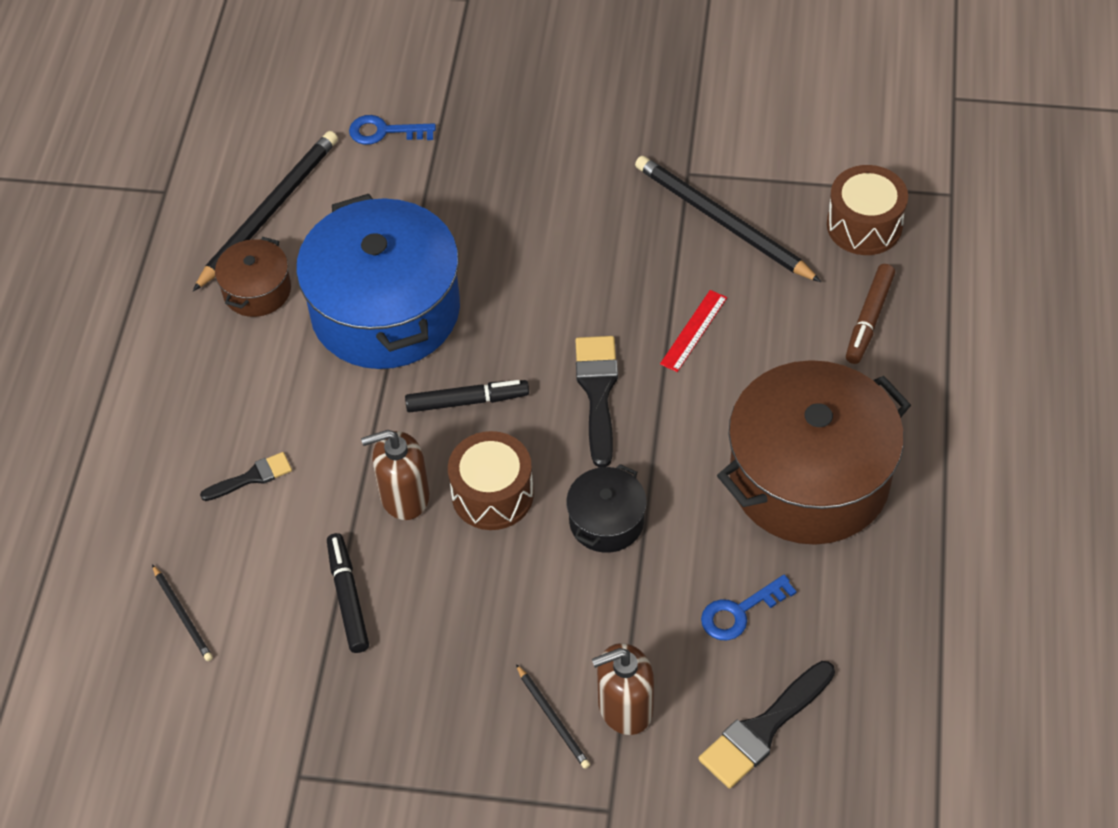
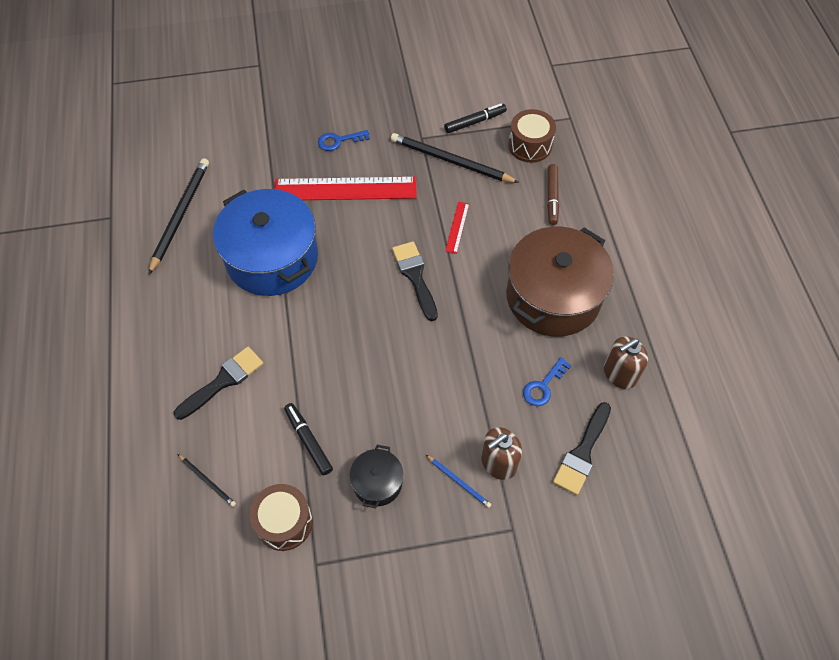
camera: 20 degrees left, 5 degrees up
(252, 477) = (223, 381): black brush -> black brush, size x1.68
(257, 290) = (188, 264): brown pot -> none
(384, 131) = (235, 152): blue key -> blue key (339, 141)
(404, 496) = (321, 368): brown soap dispenser -> brown soap dispenser (619, 373)
(467, 401) = (340, 301): black marker -> black marker (475, 122)
(492, 494) = (374, 353): brown drum -> brown drum (284, 522)
(536, 229) = (345, 189): none -> red ruler
(553, 719) = (459, 482): black pencil -> blue pencil
(606, 521) = (447, 352): black pot -> black pot (377, 482)

